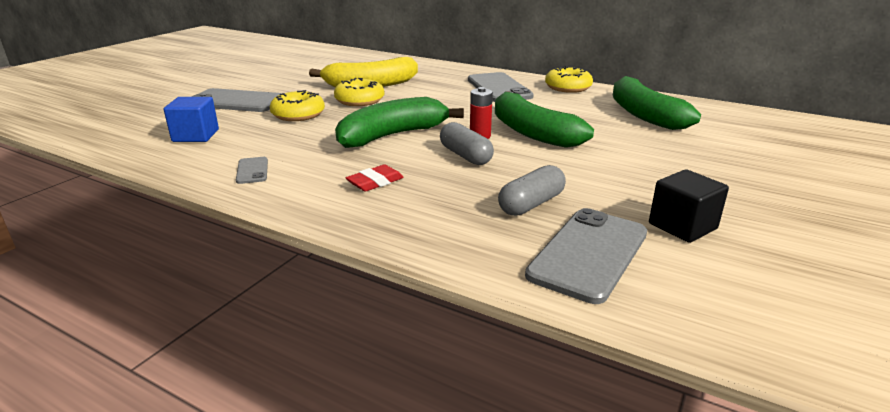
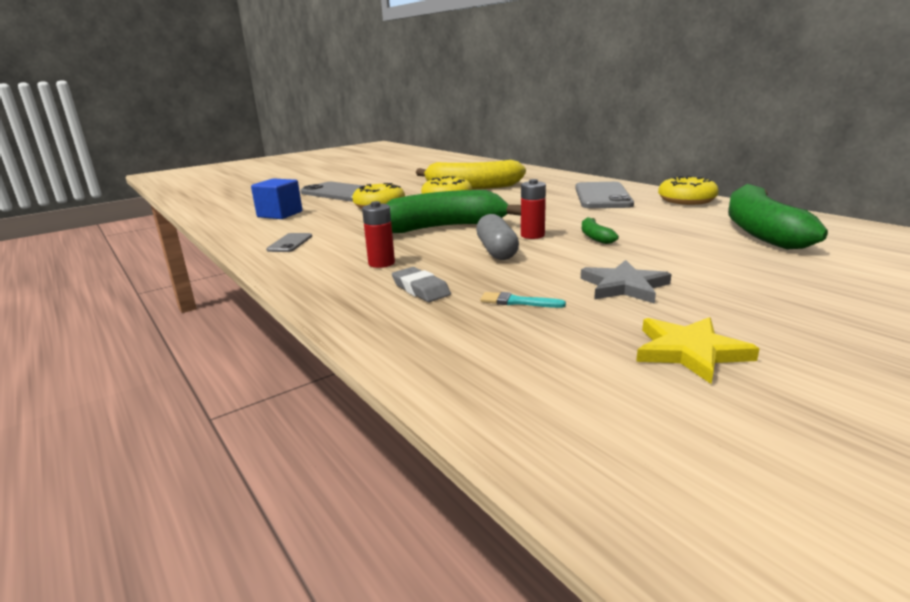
camera: 25 degrees right, 5 degrees down
(375, 182) = (381, 263): red eraser -> red battery
(440, 204) = (420, 289): none -> grey eraser
(531, 204) = (517, 302): grey capsule -> turquoise brush
(532, 132) = (595, 237): green banana -> green banana, size x0.42
(589, 254) = (530, 360): grey phone -> none
(595, 178) = (624, 286): none -> grey star
(682, 226) = (689, 352): black cube -> yellow star

